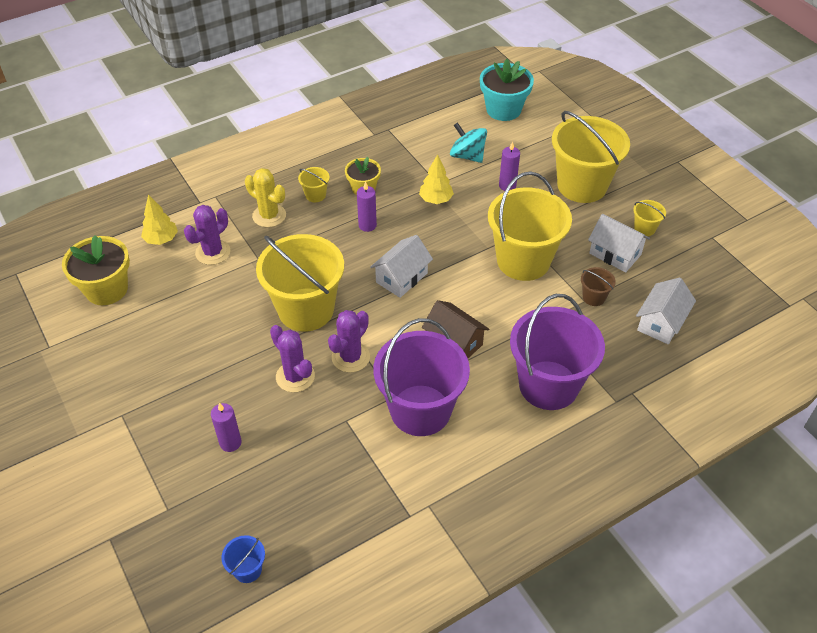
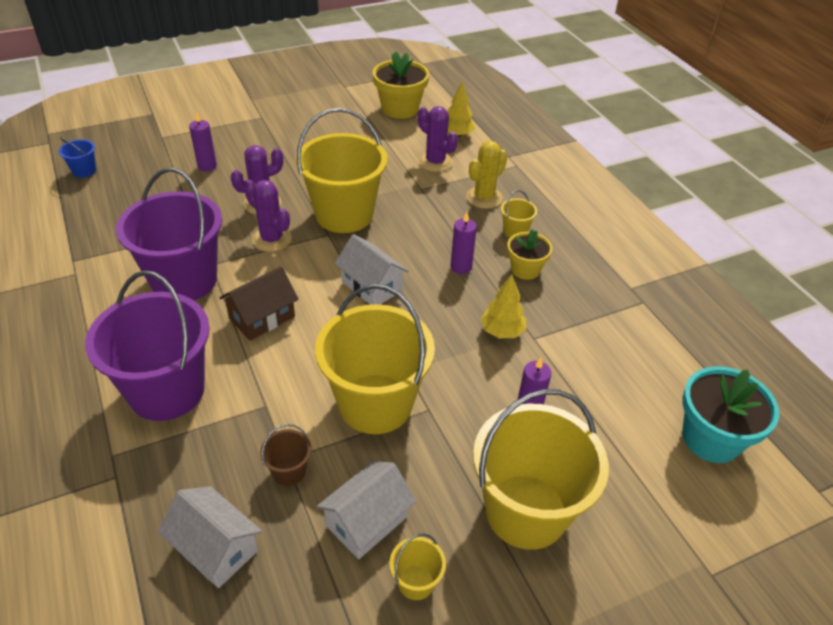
camera: 95 degrees right, 5 degrees down
(467, 156) = (592, 376): turquoise spinning top -> none

